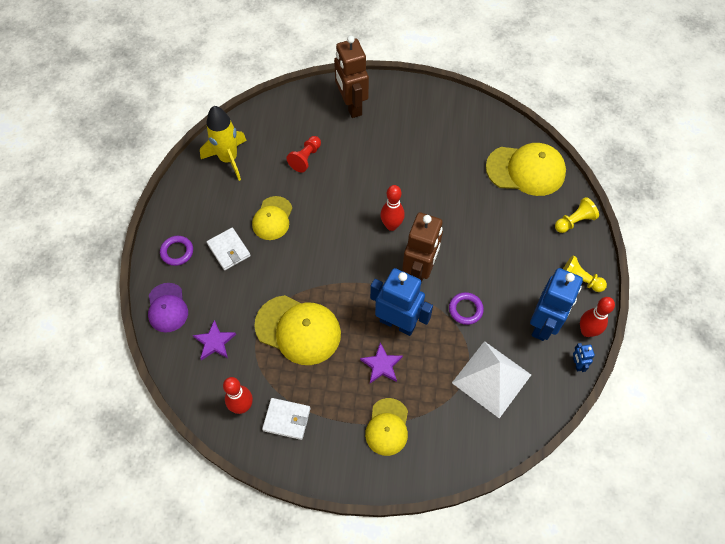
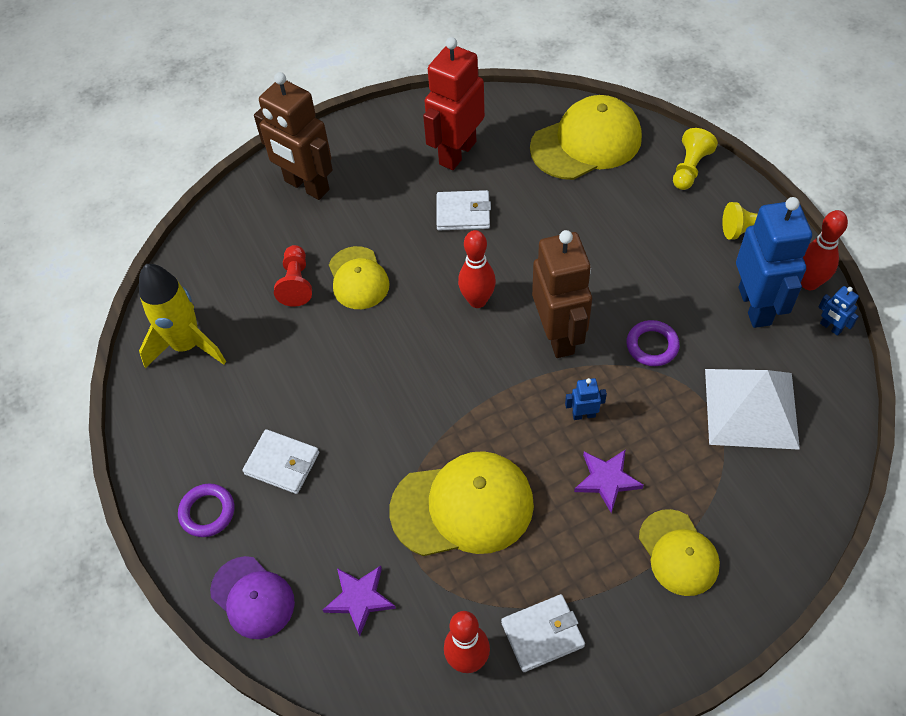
camera: 30 degrees left, 5 degrees down
(272, 218) = (311, 385): yellow cap -> yellow cap (358, 278)
(397, 323) = (583, 415): blue robot -> blue robot, size x0.41
(423, 171) = (463, 213): none -> white wallet
(447, 133) = (457, 153): none -> red robot

